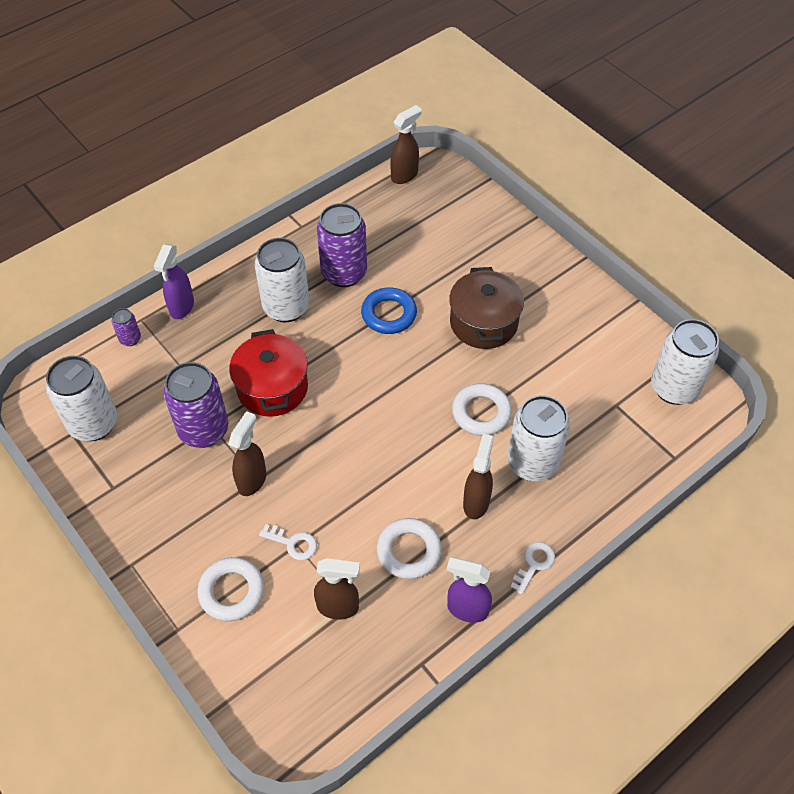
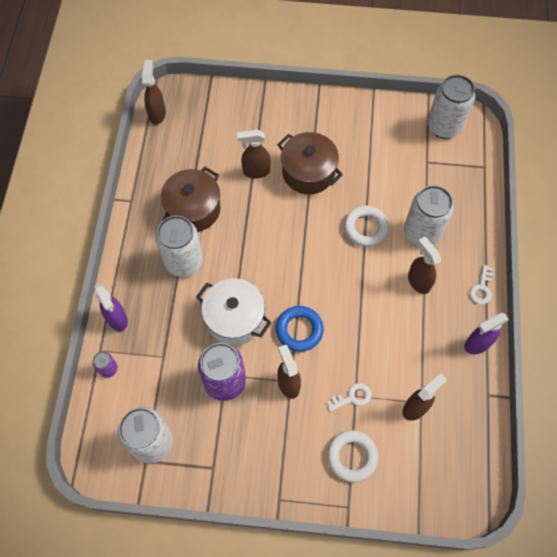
camera: 45 degrees left, 10 degrees up
(272, 388) = (235, 319): red pot -> white pot
(344, 273) = (193, 209): purple can -> brown pot
(389, 314) = (250, 213): blue ring -> blue ring (299, 330)
(409, 551) = (415, 341): white ring -> none
(435, 285) = (255, 171): none -> brown spray bottle
(534, 564) = (481, 288): white key -> white key turned 150 degrees counterclockwise

